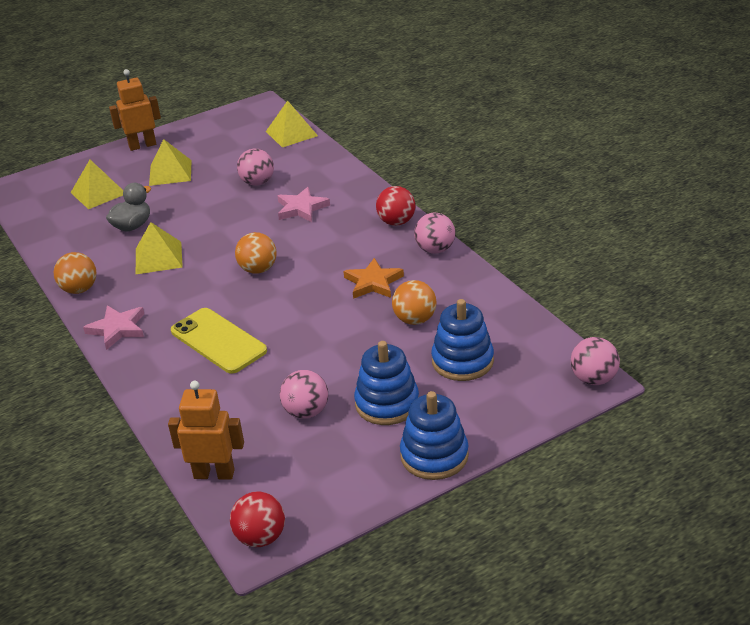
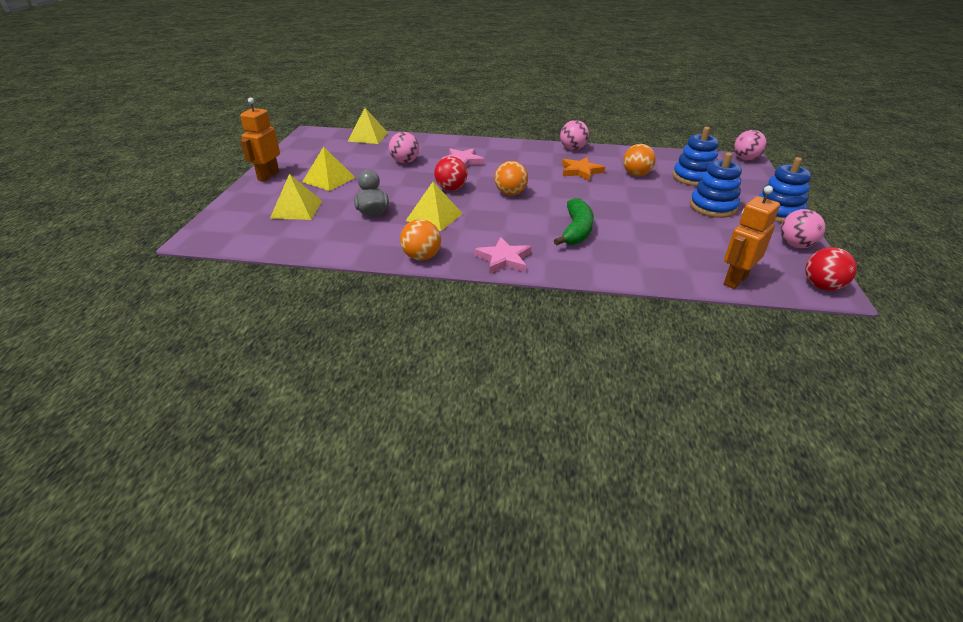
camera: 55 degrees left, 0 degrees up
(218, 341) = (576, 230): yellow phone -> green banana
(306, 412) = (695, 230): pink ball -> pink ball (795, 245)
(396, 222) = (527, 147): red ball -> red ball (451, 188)

